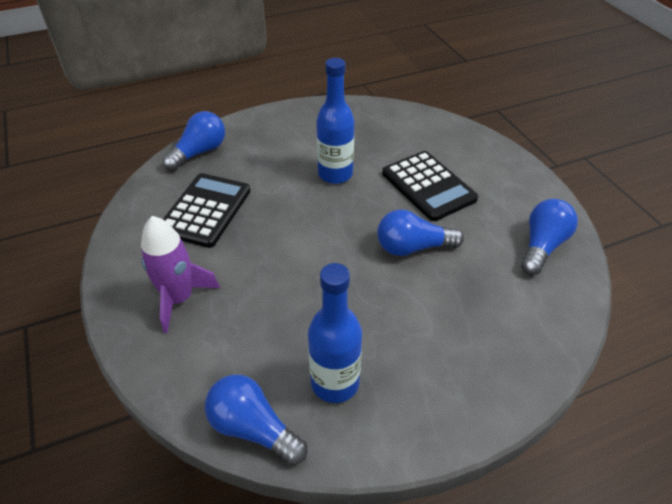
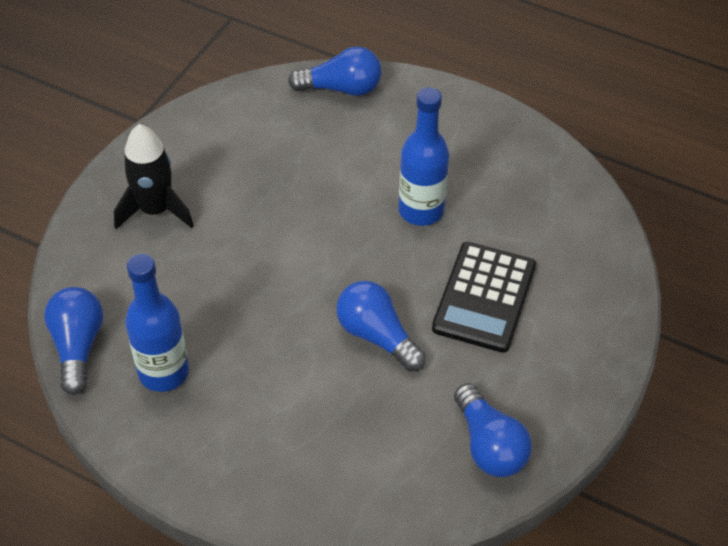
camera: 50 degrees right, 5 degrees up
(179, 298) = (155, 210): purple rocket -> black rocket
(205, 210) = (270, 151): black calculator -> none
(542, 246) = (489, 445): blue light bulb -> blue light bulb turned 75 degrees clockwise

